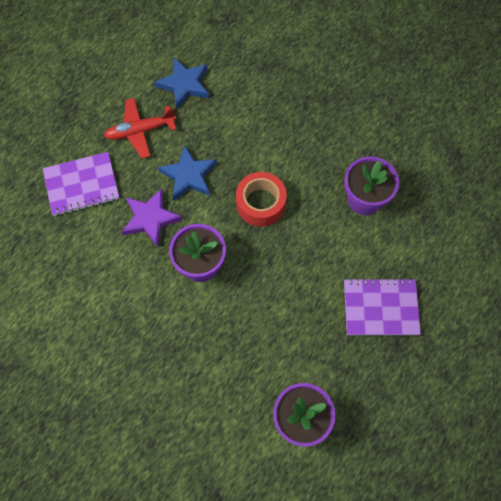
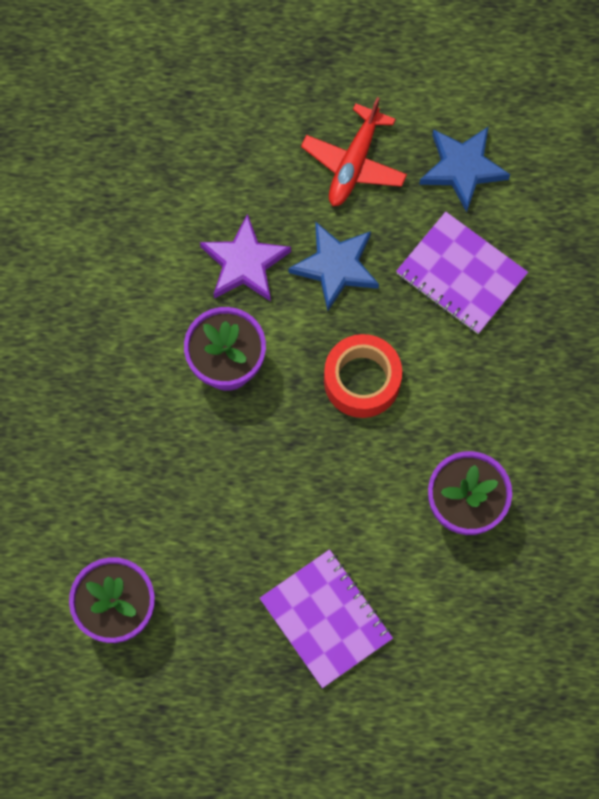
camera: 55 degrees right, 5 degrees up
(81, 185) = (229, 150): purple notebook -> purple notebook (461, 274)
(140, 131) = (354, 163): red plane -> red plane turned 105 degrees counterclockwise

